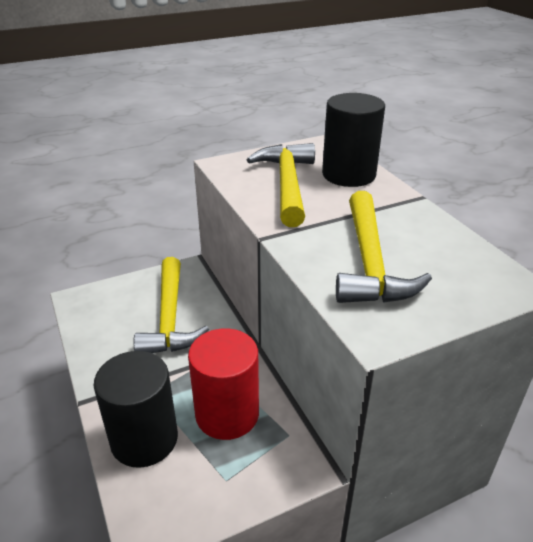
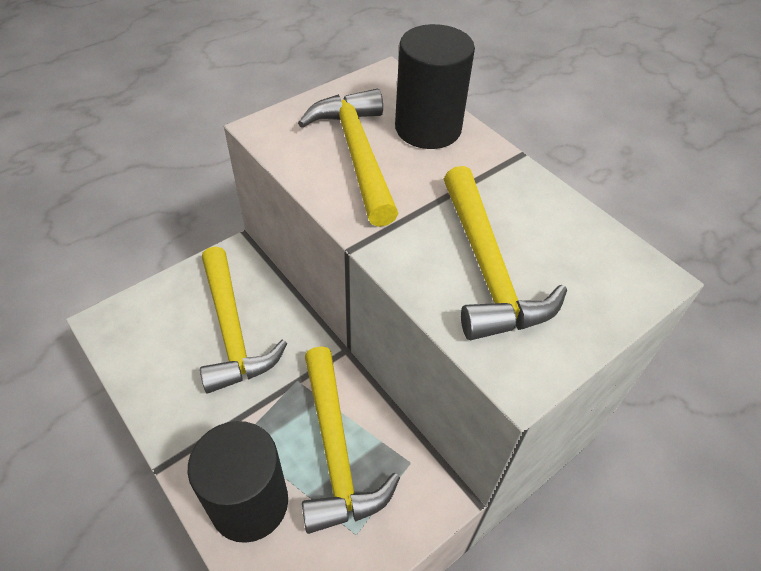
camera: 15 degrees left, 15 degrees up
(227, 414) = (335, 450): red cylinder -> yellow hammer

